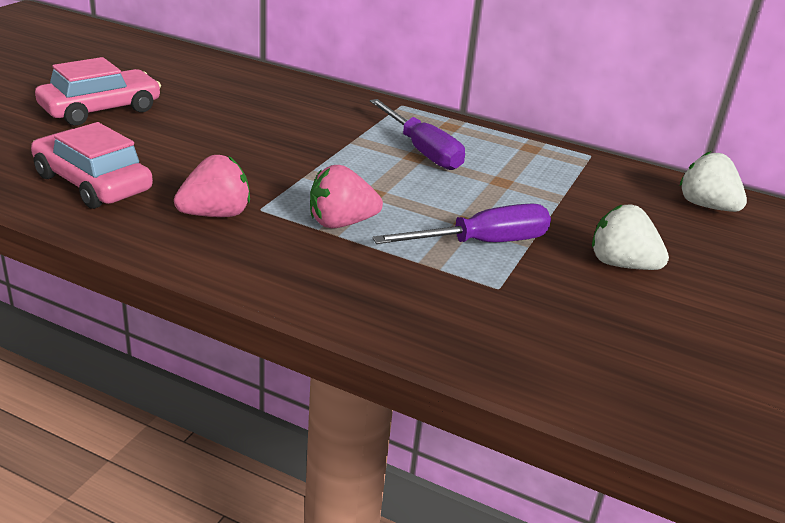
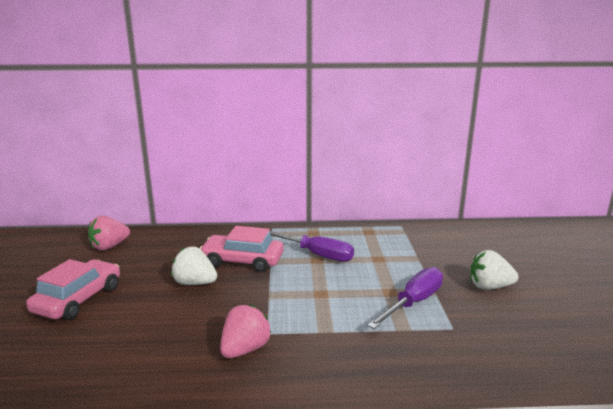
camera: 25 degrees left, 10 degrees down
(92, 183) = (133, 361): pink car -> pink car (242, 261)
(341, 223) = (326, 322): pink strawberry -> pink strawberry (109, 246)
(706, 206) = (484, 236): white strawberry -> white strawberry (195, 283)

